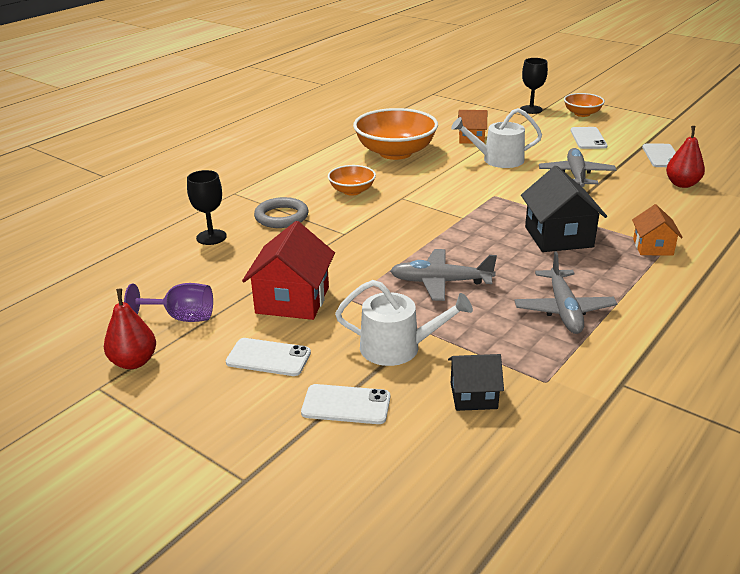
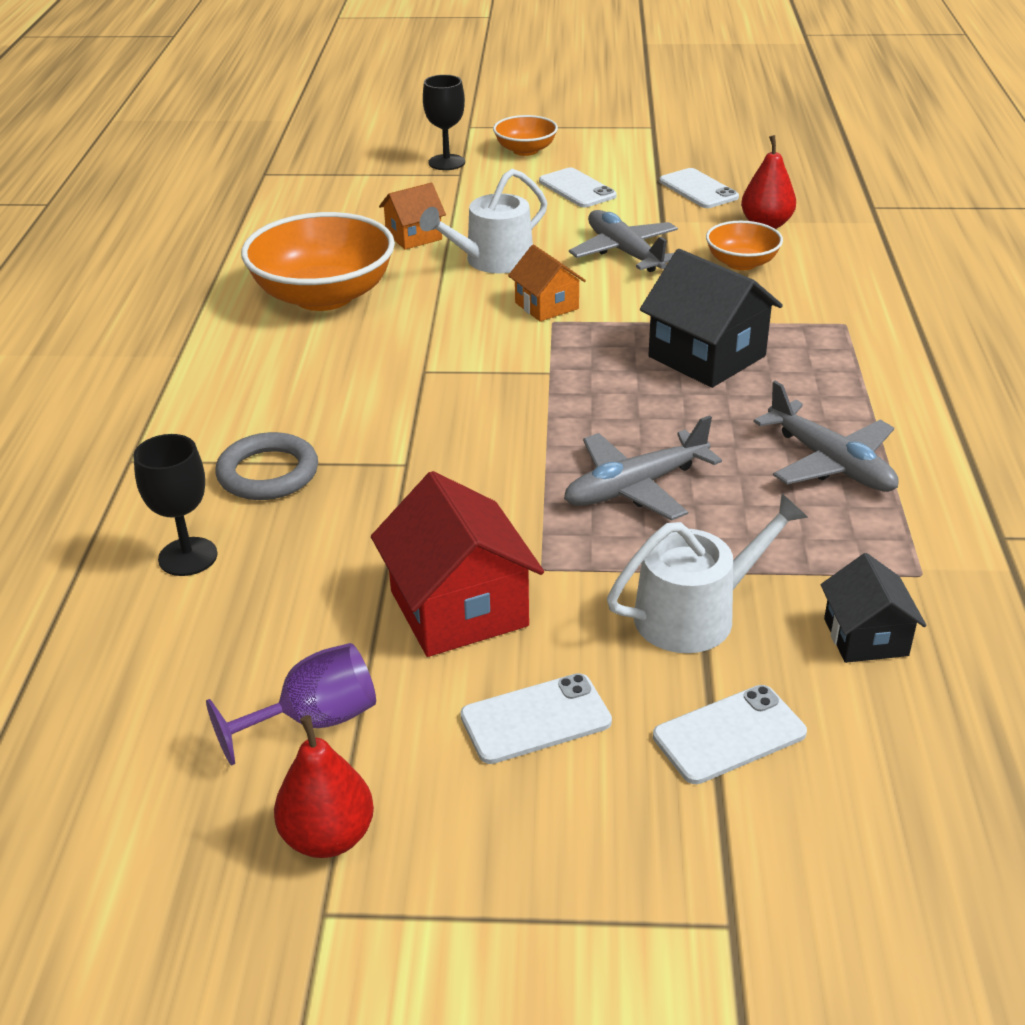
camera: 35 degrees left, 5 degrees up
(352, 191) = (332, 386): orange bowl -> orange bowl (741, 263)
(473, 396) = (865, 637): black house -> black house turned 60 degrees counterclockwise
(652, 247) = (831, 330): orange house -> orange house (546, 306)

